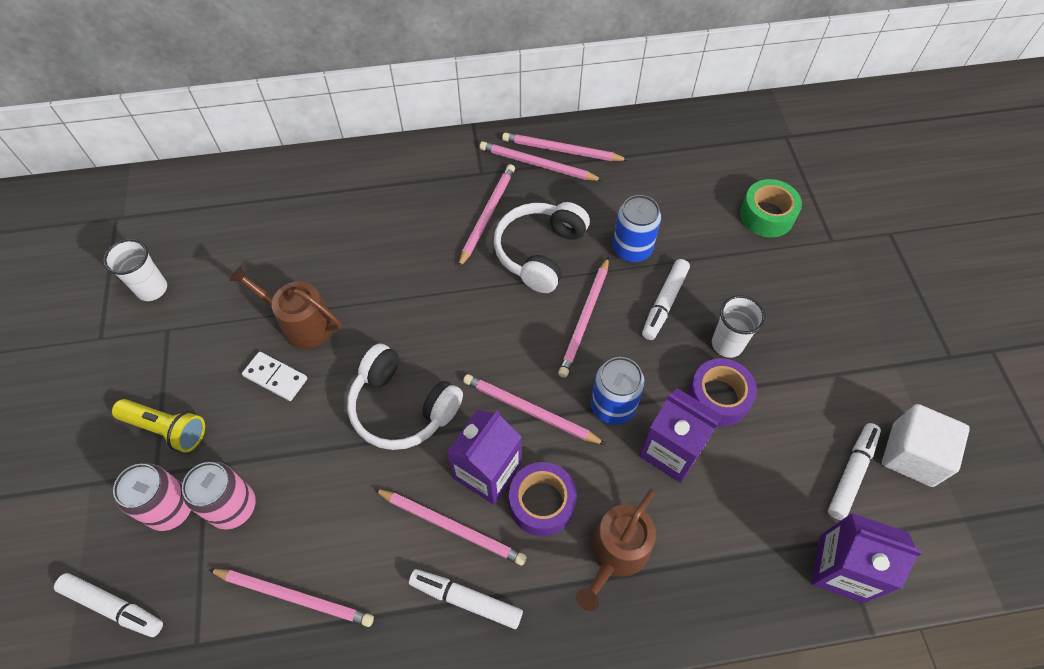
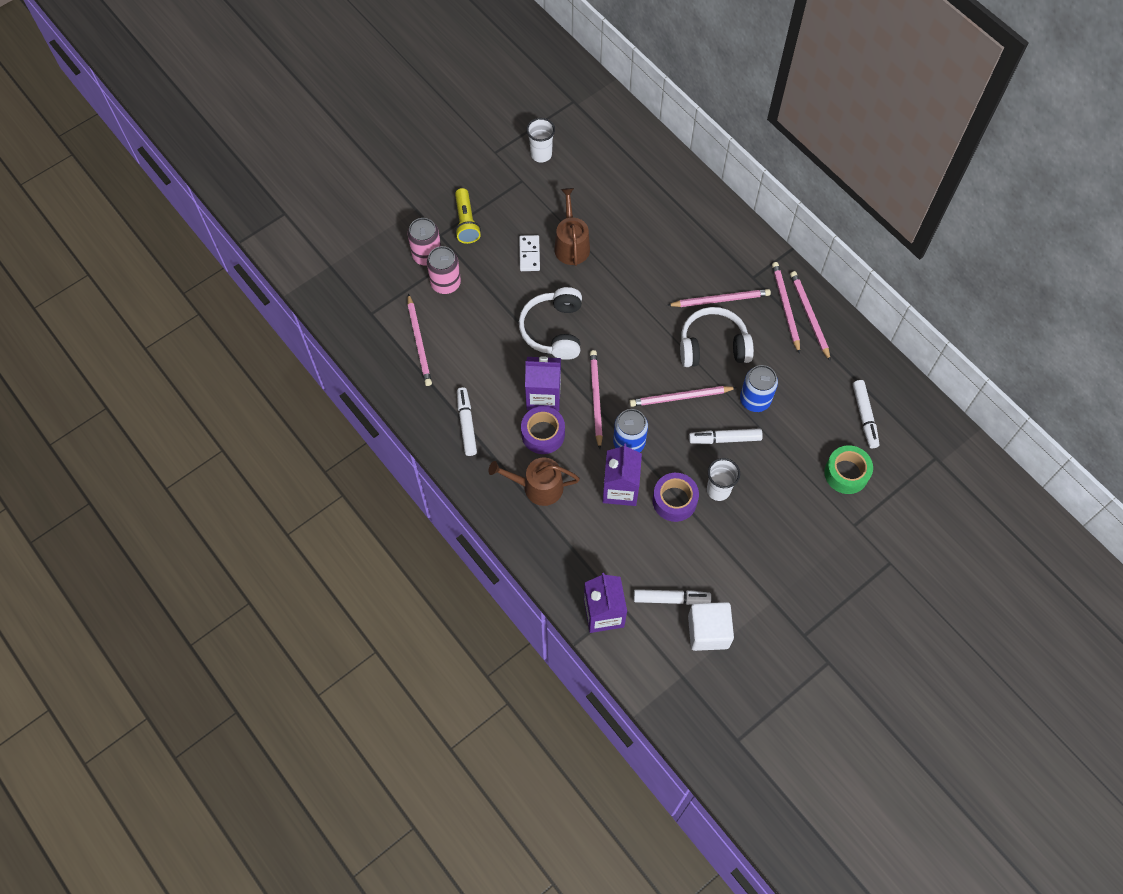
camera: 60 degrees right, 5 degrees up
(113, 606) = (366, 265): white marker -> white marker (864, 416)
(452, 527) = (501, 395): pink pencil -> none

